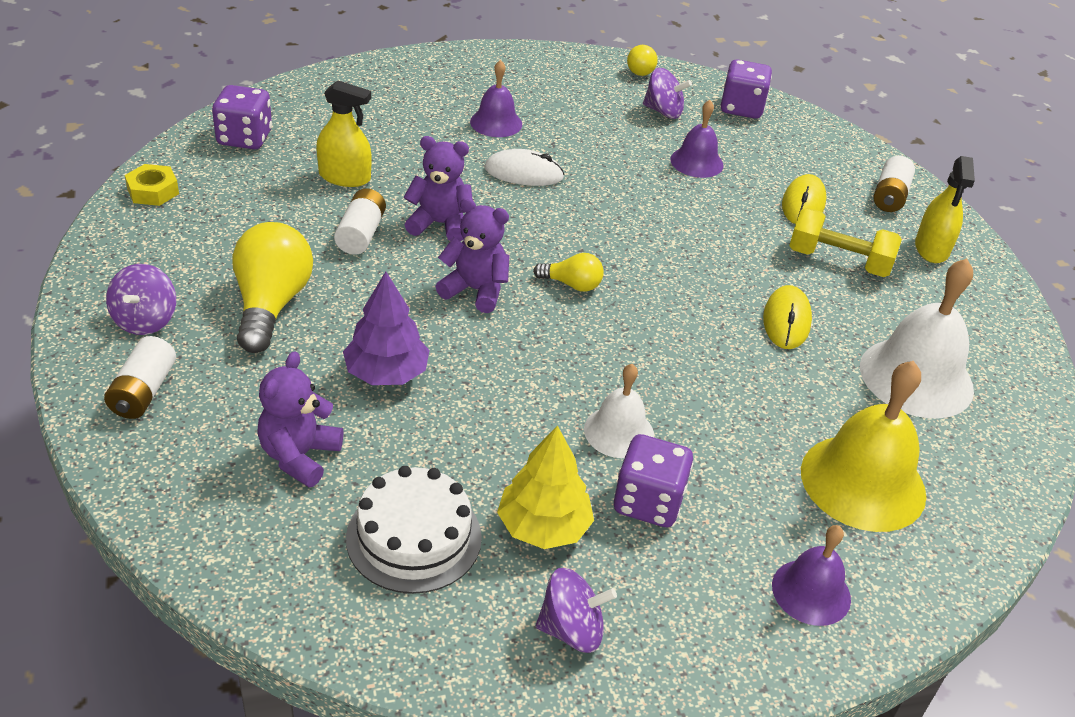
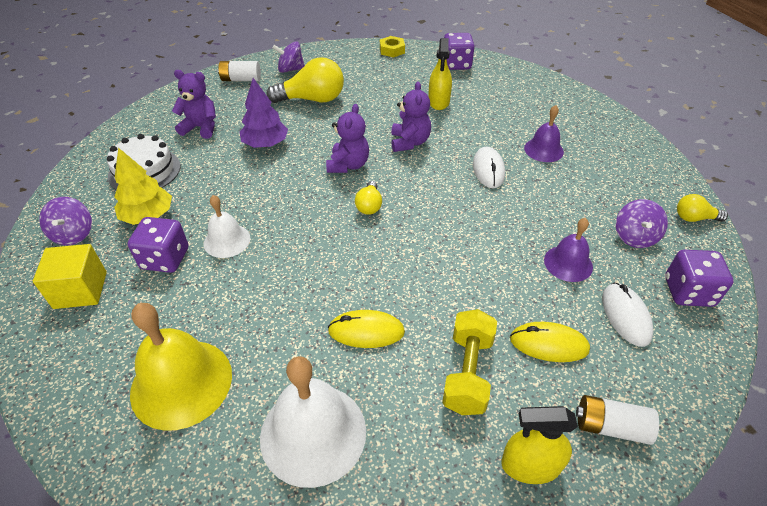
camera: 85 degrees right, 5 degrees up
(361, 234) = (385, 116): white battery -> none
(704, 604) = (80, 290): none -> yellow cube
(769, 151) = (625, 316): none -> white mouse
(811, 592) = (80, 347): purple bell -> none

